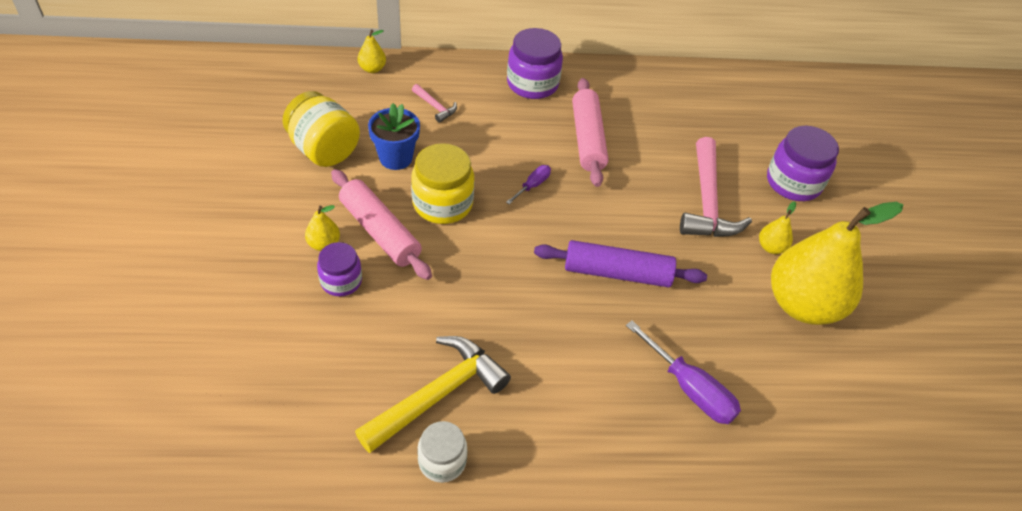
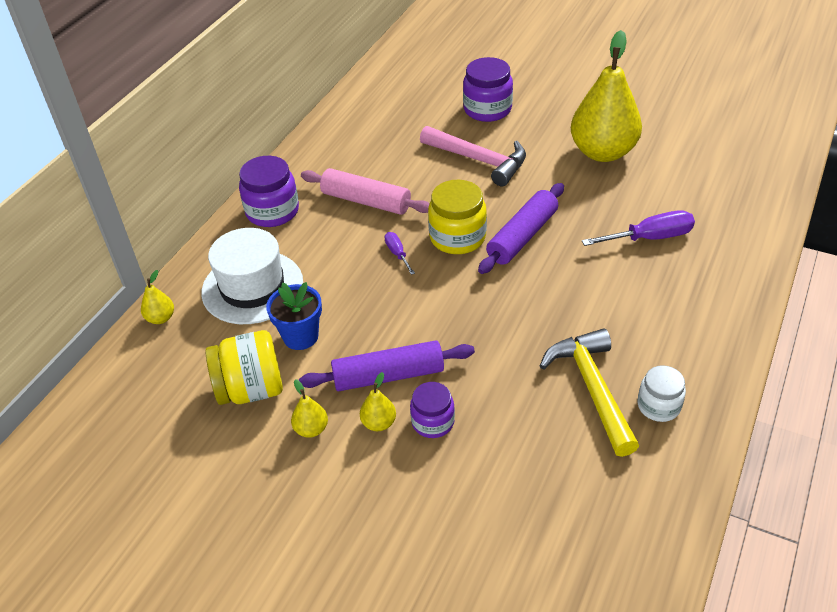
camera: 55 degrees left, 5 degrees down
(380, 231) = (388, 375): pink rolling pin -> purple rolling pin
(435, 107) = (252, 287): pink hammer -> white hat
(442, 203) = (381, 320): yellow jar -> yellow jar (457, 237)
(771, 247) = (542, 146): yellow pear -> yellow pear (311, 429)

